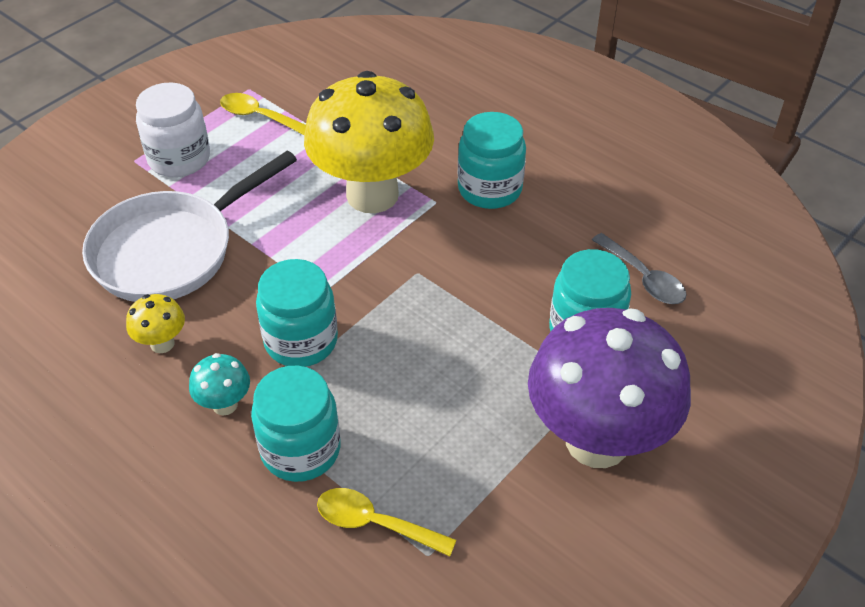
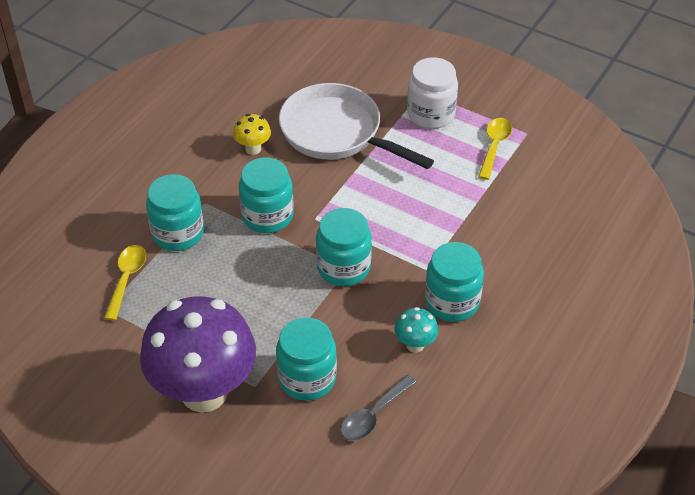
camera: 80 degrees right, 0 degrees up
(225, 405) = (208, 190): turquoise mushroom -> turquoise mushroom (415, 345)
(372, 195) = (423, 229): yellow mushroom -> none
(414, 274) = (343, 267): none -> turquoise jar

